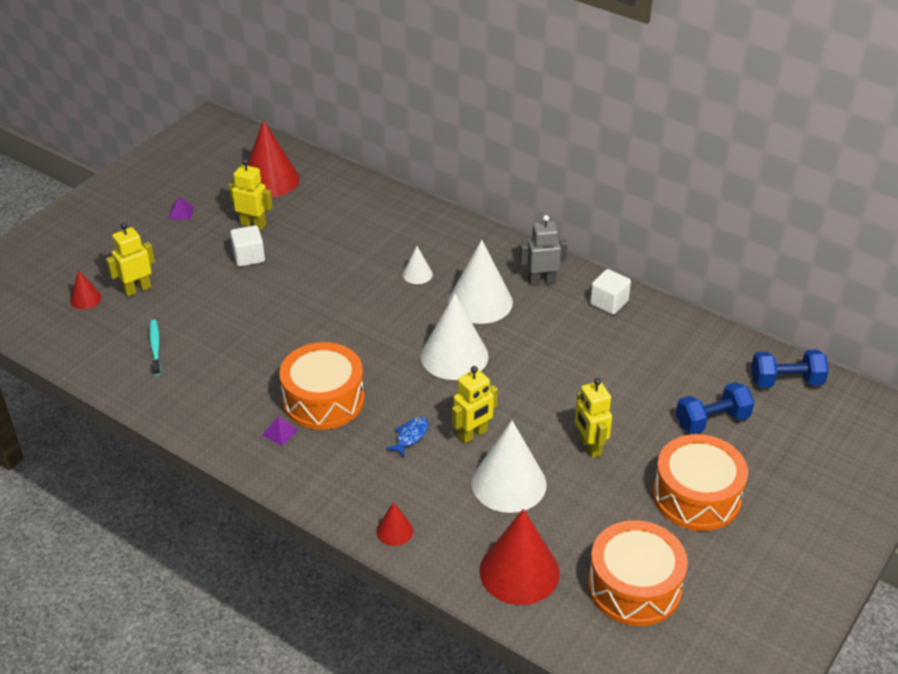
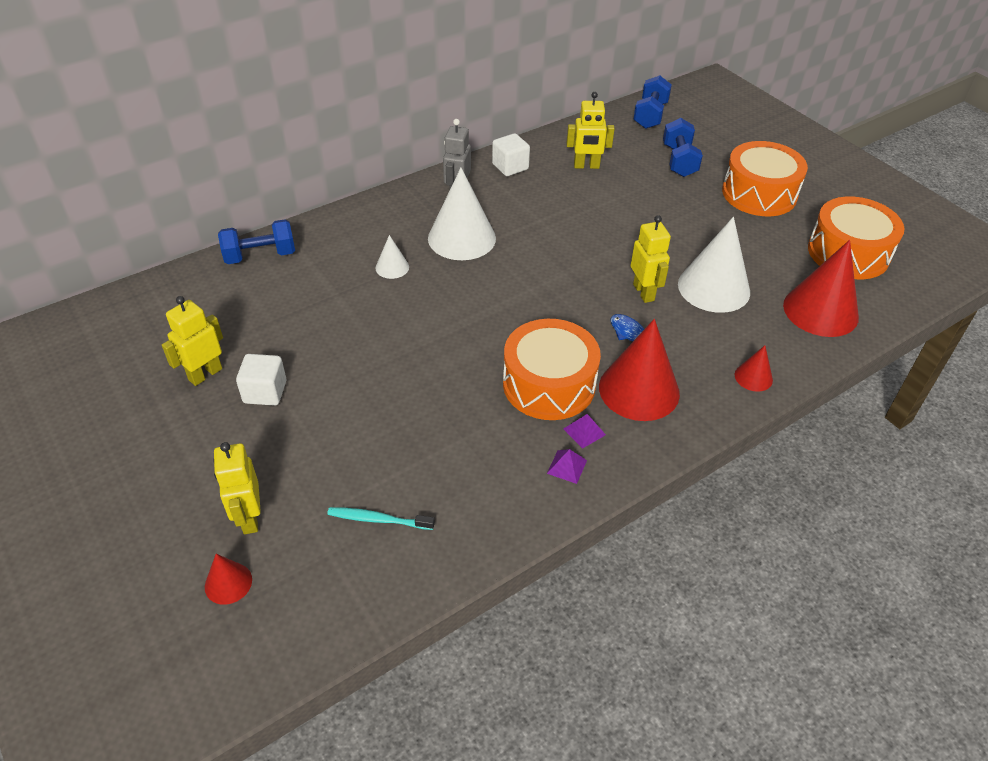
camera: 70 degrees left, 5 degrees up
(181, 212) = (121, 439): purple pyramid -> purple pyramid (567, 466)
(270, 180) = (129, 340): red cone -> red cone (639, 390)
(390, 203) = (260, 256): none -> blue dumbbell
(454, 356) = (530, 275): white cone -> none
(589, 447) = (685, 230): yellow robot -> yellow robot (586, 166)

